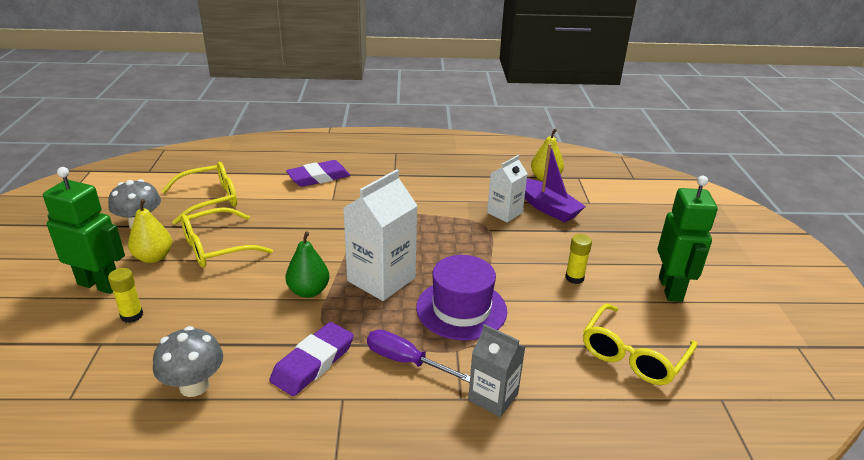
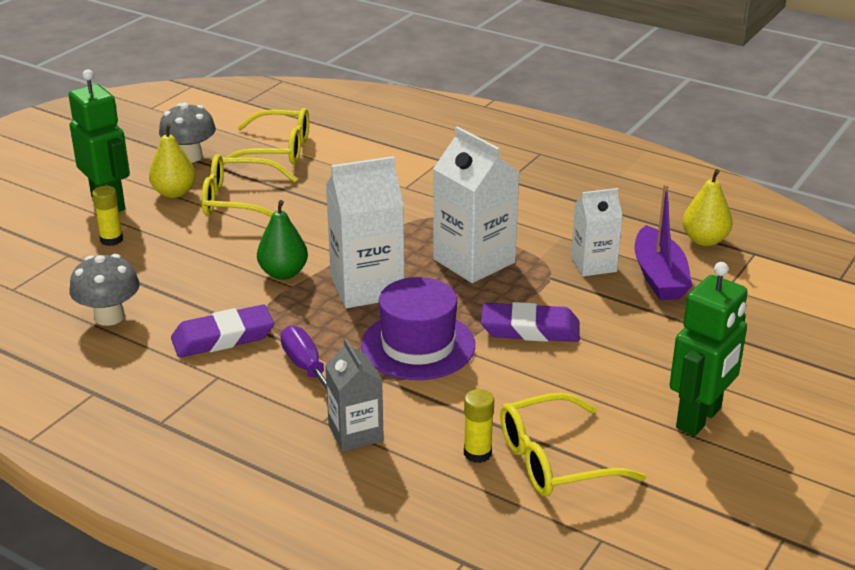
camera: 35 degrees right, 0 degrees up
(318, 177) = (415, 158): purple eraser -> purple eraser (530, 329)
(432, 235) = (474, 261): none -> white carton
(574, 278) = (589, 363): yellow glue stick -> yellow glue stick (477, 453)

